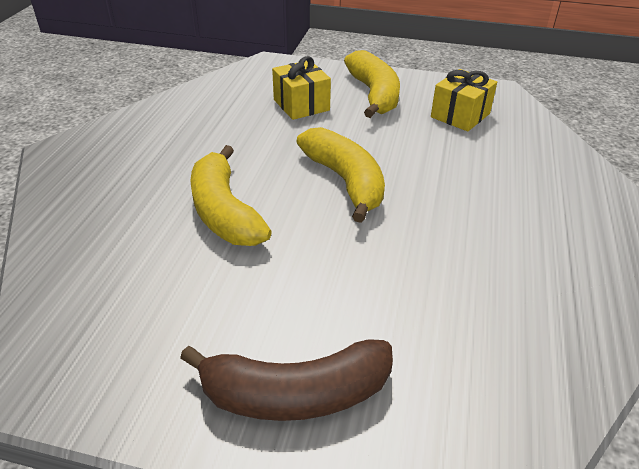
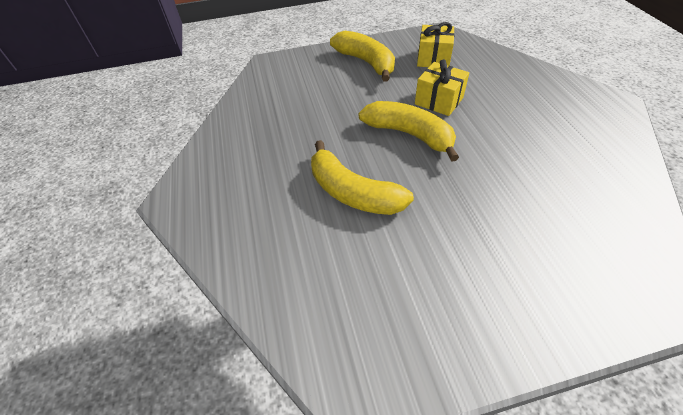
camera: 25 degrees left, 10 degrees up
(295, 394) = (523, 298): brown banana -> none
(301, 105) = (325, 88): yellow gift -> yellow gift (439, 101)

